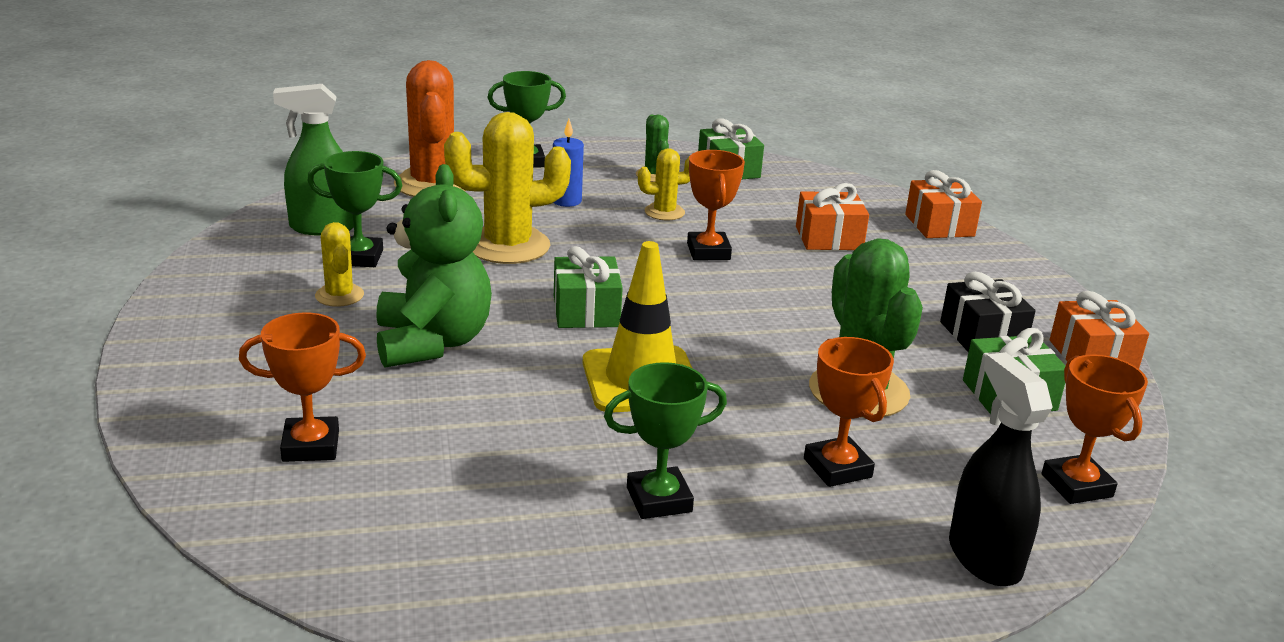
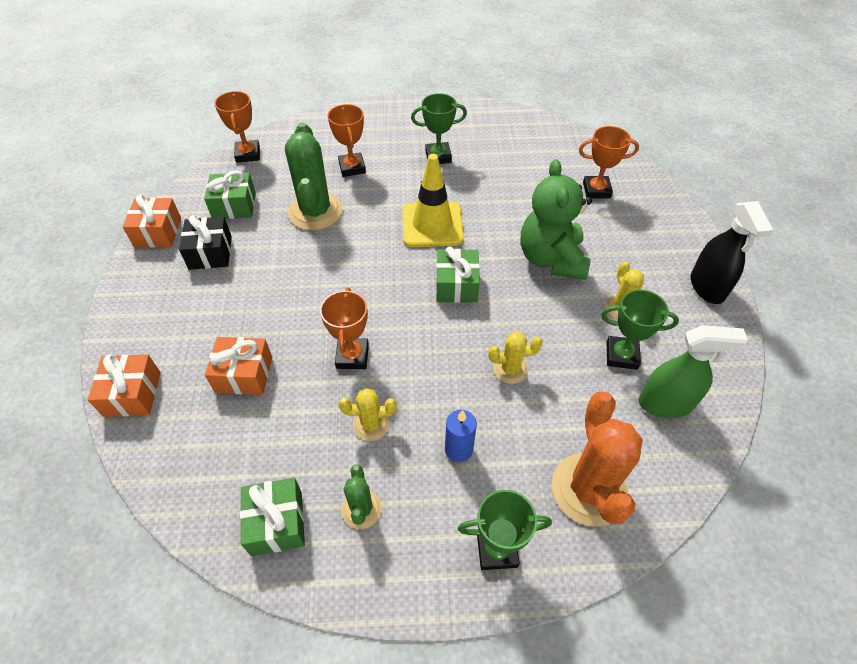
camera: 170 degrees left, 25 degrees up
(508, 246) = (510, 369): yellow cactus -> yellow cactus, size x0.52
(984, 557) = (315, 127): black spray bottle -> black spray bottle (707, 287)

